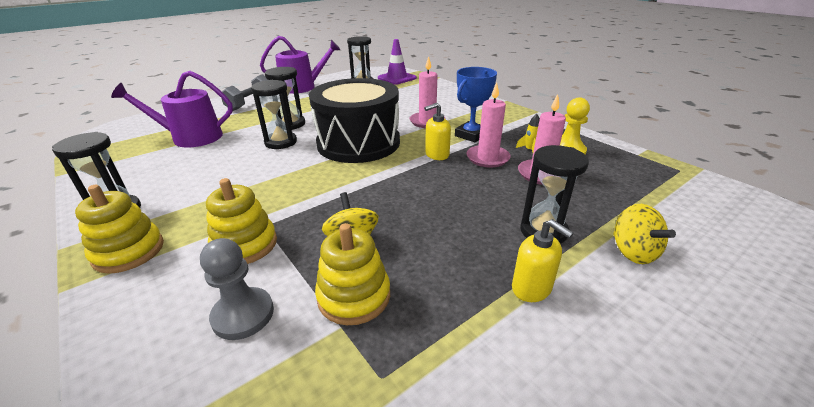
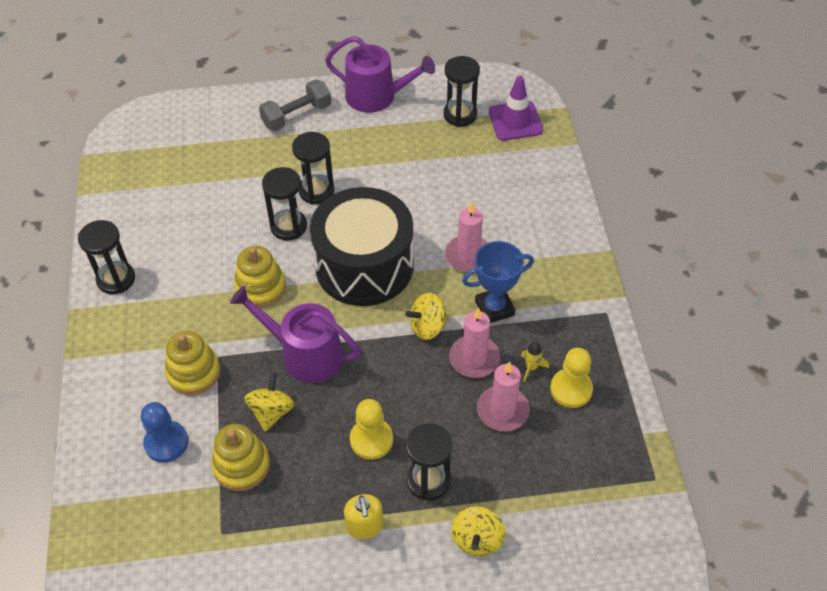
camera: 30 degrees right, 20 degrees up
(129, 251) = (113, 337): yellow stacking toy -> yellow stacking toy (260, 287)
(191, 137) = (207, 174): purple watering can -> purple watering can (305, 354)
(243, 315) = (166, 442): grey pawn -> blue pawn
(437, 155) = (427, 327): yellow soap dispenser -> yellow spinning top
(465, 225) = (371, 440): none -> yellow pawn

